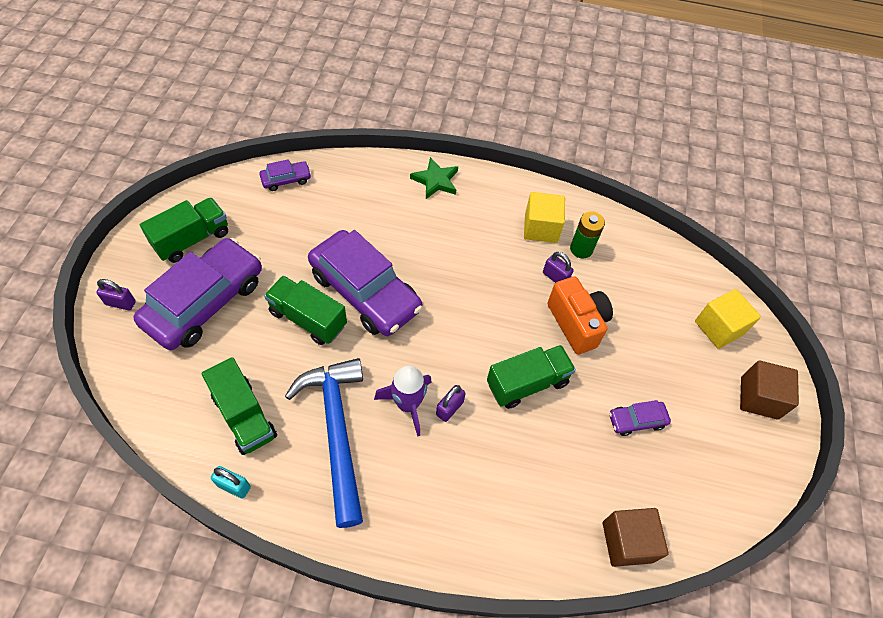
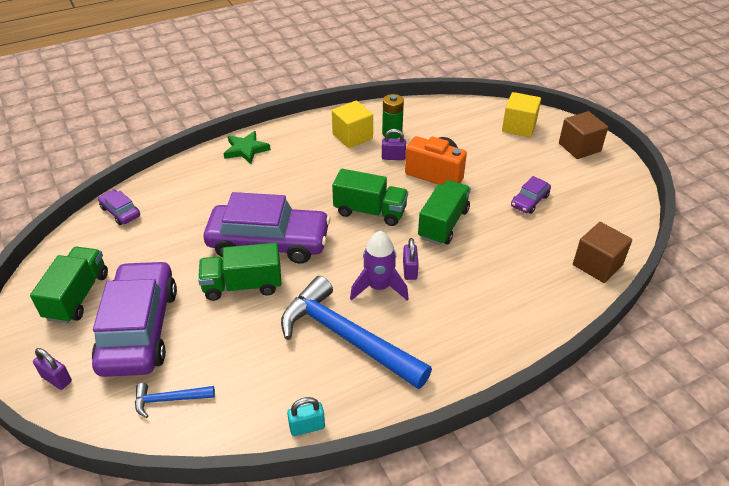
camera: 35 degrees left, 15 degrees down
(120, 303) = (56, 379): purple padlock -> purple padlock turned 60 degrees clockwise
(170, 381) = (169, 400): none -> blue hammer
(244, 416) = (262, 378): green truck -> green truck (370, 211)
(286, 180) = (120, 212): purple car -> purple car turned 75 degrees counterclockwise

